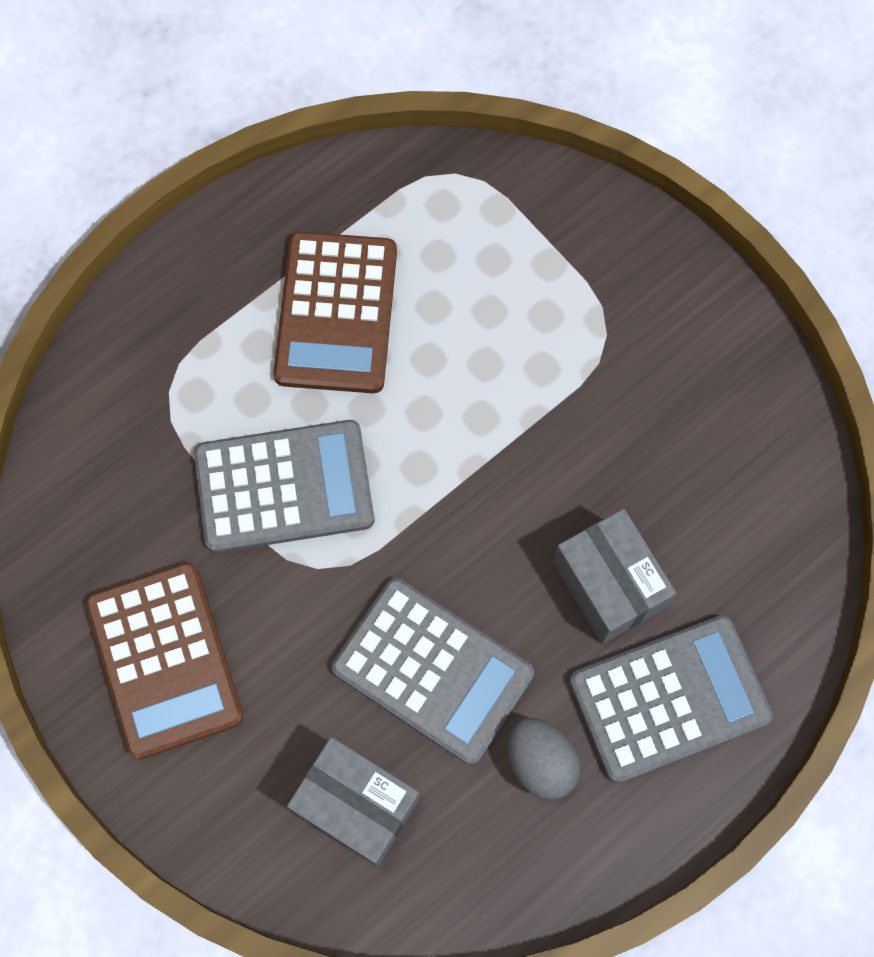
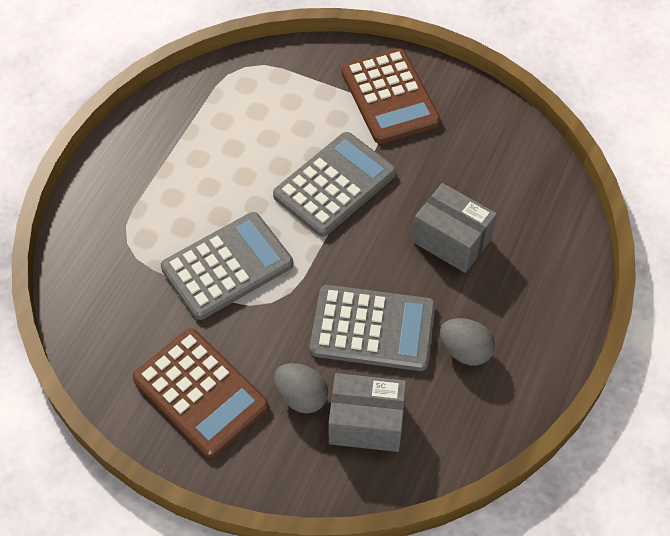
camera: 25 degrees left, 15 degrees down
(290, 727) = (301, 397): none -> grey egg
(336, 313) = (211, 163): brown calculator -> brown calculator (389, 97)
(669, 699) = (521, 286): grey calculator -> grey calculator (335, 185)

